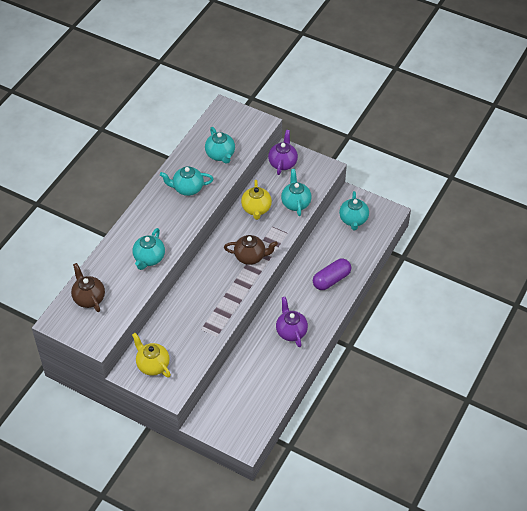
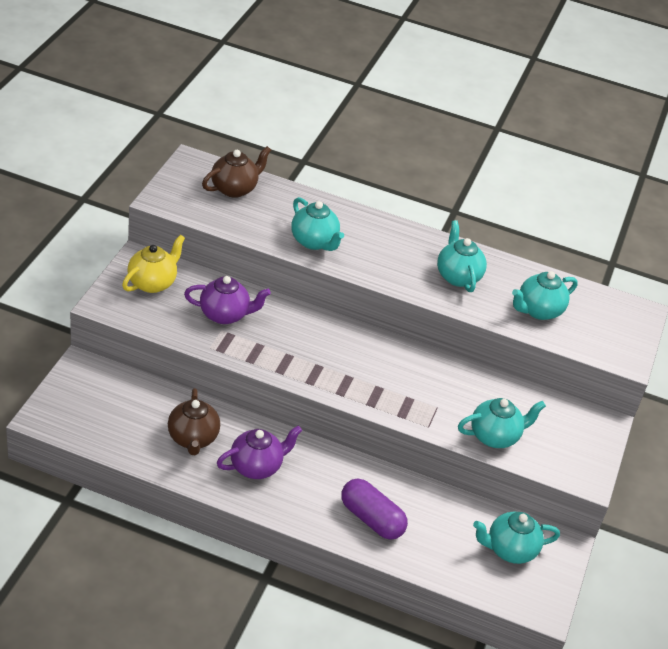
camera: 75 degrees right, 10 degrees down
(149, 258) = (314, 242): turquoise teapot -> turquoise teapot turned 135 degrees counterclockwise
(250, 257) = (368, 382): brown teapot -> brown teapot (193, 438)
(256, 209) = (467, 387): yellow teapot -> none
(282, 163) = (576, 418): purple teapot -> purple teapot (225, 315)

